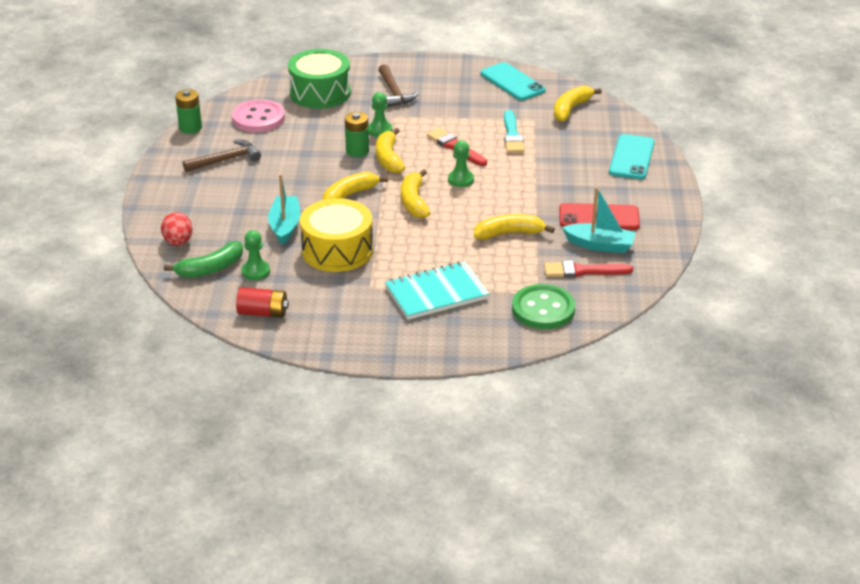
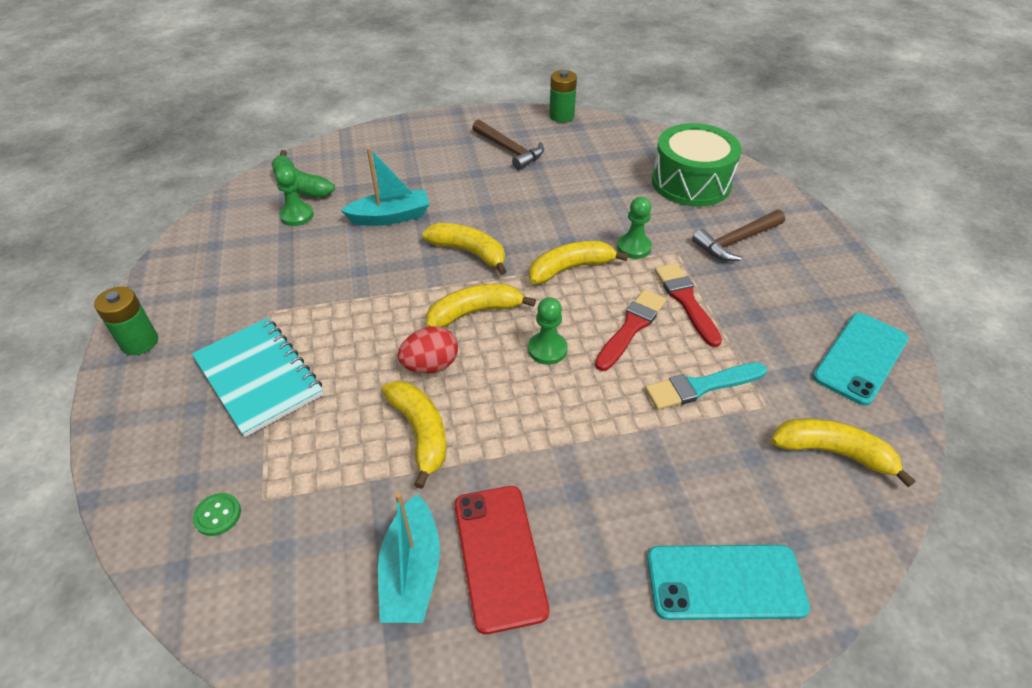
camera: 75 degrees right, 10 degrees up
(178, 242) = (345, 156): red egg -> red egg (430, 365)
(258, 118) = (606, 152): pink button -> none
(263, 313) = (218, 237): red battery -> none
(337, 250) = (347, 267): yellow drum -> none
(357, 151) = (574, 238): green battery -> green battery (140, 342)
(543, 309) = (217, 515): green button -> green button, size x0.43
(583, 271) = (329, 557): red brush -> red brush (686, 301)

